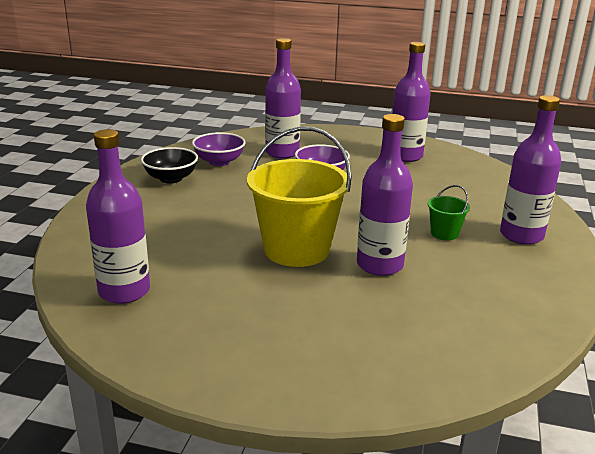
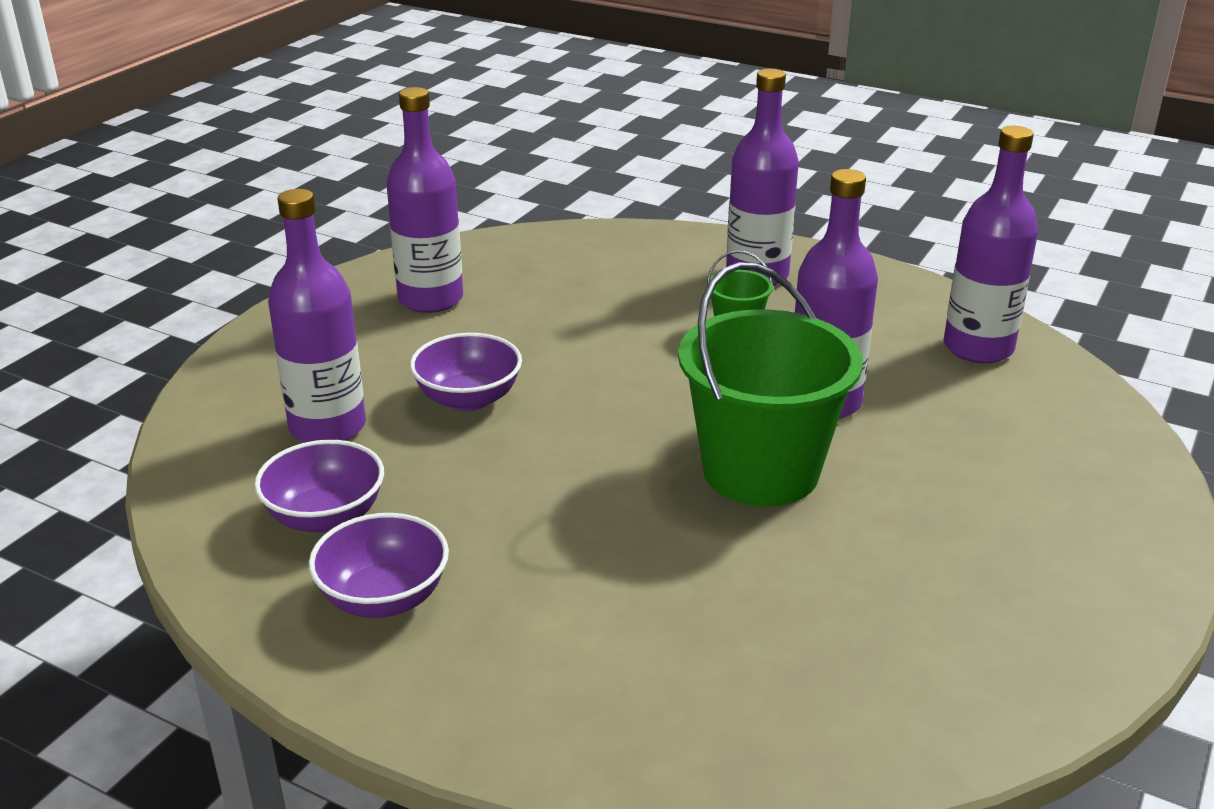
camera: 75 degrees left, 5 degrees up
(124, 291) = (883, 688): purple bottle -> purple bottle (978, 348)
(171, 178) = (384, 598): black bowl -> purple bowl
(296, 249) = (760, 471): yellow bucket -> green bucket

